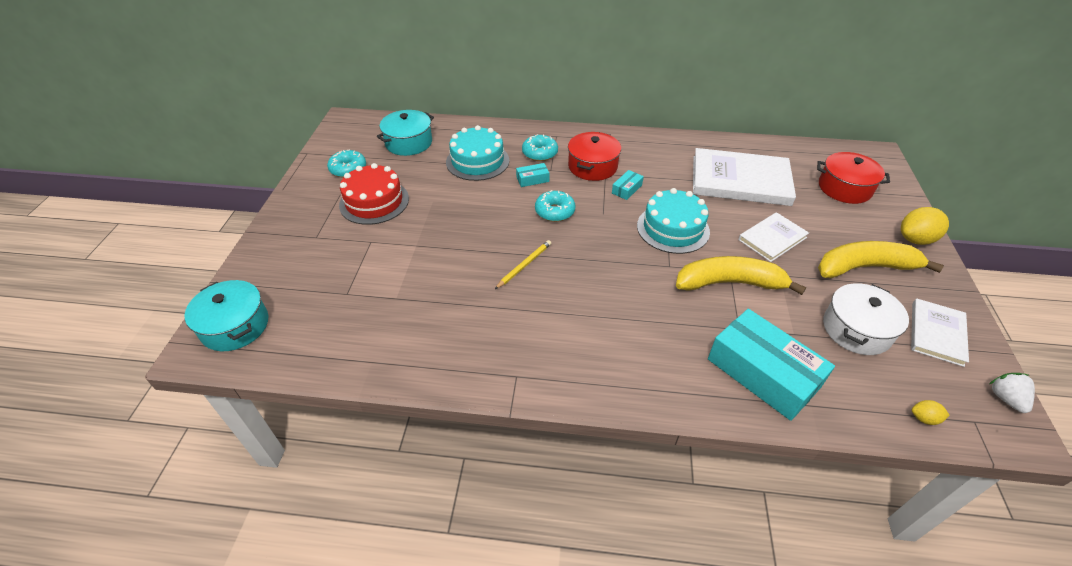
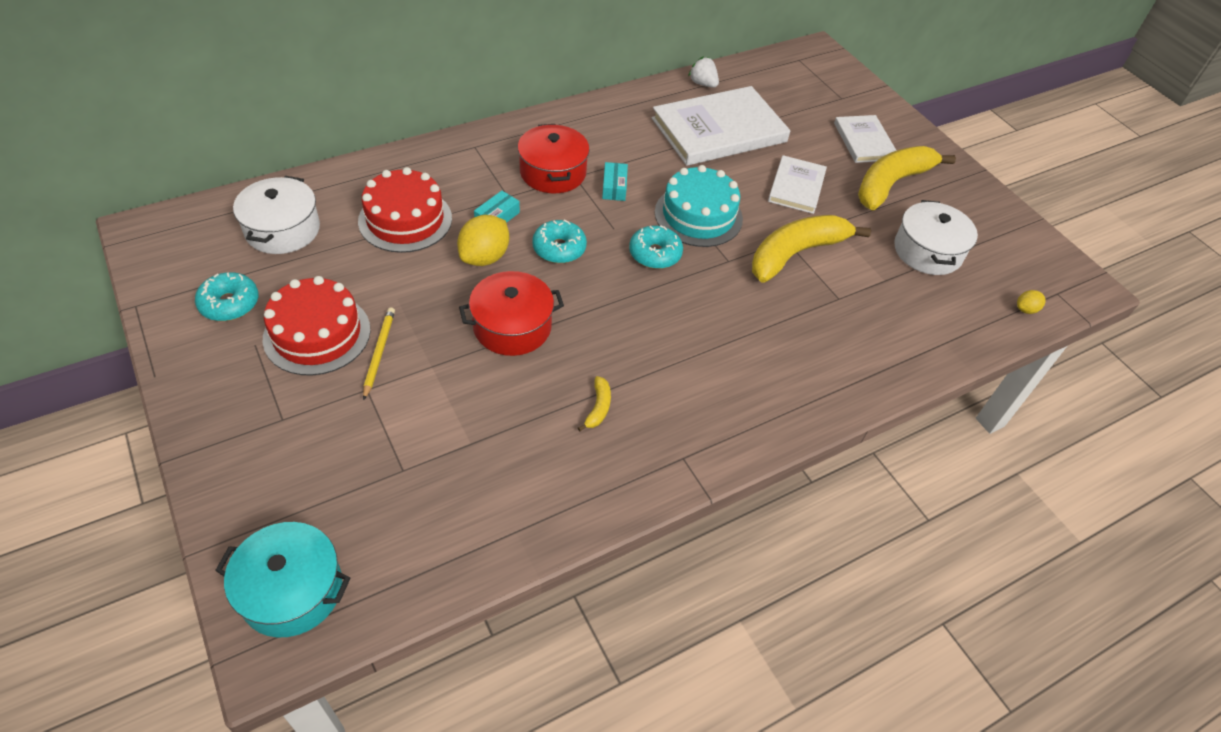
camera: 40 degrees left, 5 degrees up
(408, 143) = (282, 229): turquoise pot -> white pot
(477, 161) = (405, 220): turquoise cake -> red cake
(490, 316) = (598, 407): none -> yellow banana
(524, 265) = (582, 330): yellow pencil -> yellow pencil (379, 353)
(540, 153) = (475, 178): turquoise donut -> turquoise donut (655, 254)
(763, 373) = (889, 332): turquoise box -> none
(844, 188) = (817, 102): red pot -> red pot (512, 326)
(915, 239) = (909, 136): yellow lemon -> yellow lemon (484, 257)
(936, 333) = (984, 225): white book -> white book (864, 141)
(1005, 398) = (1063, 262): white strawberry -> white strawberry (703, 84)

